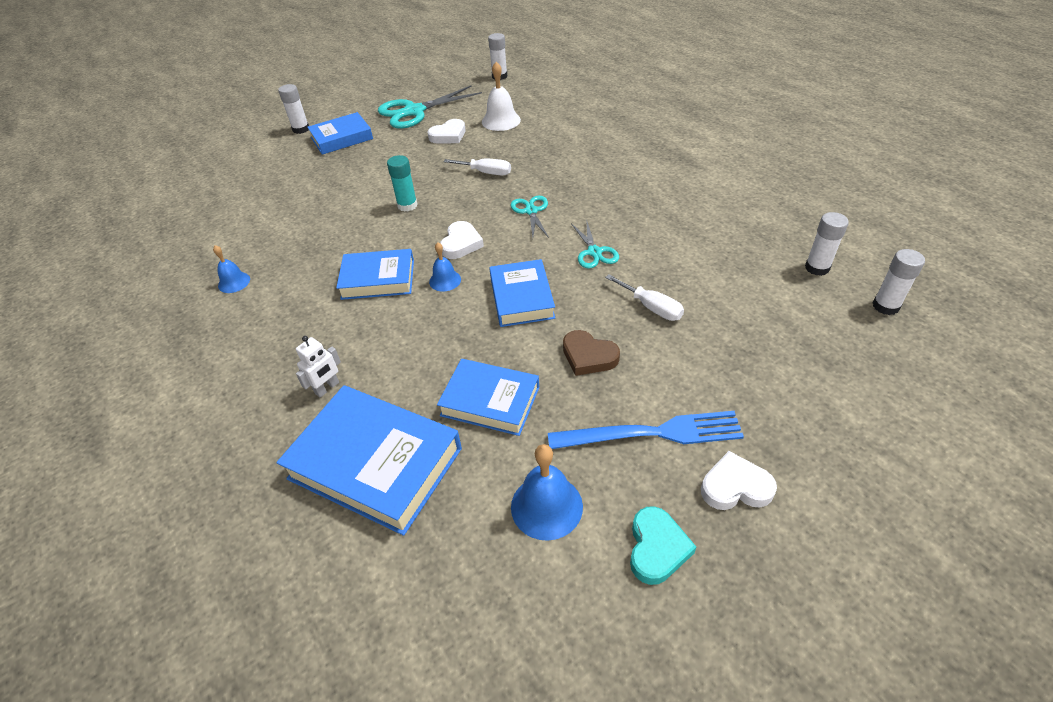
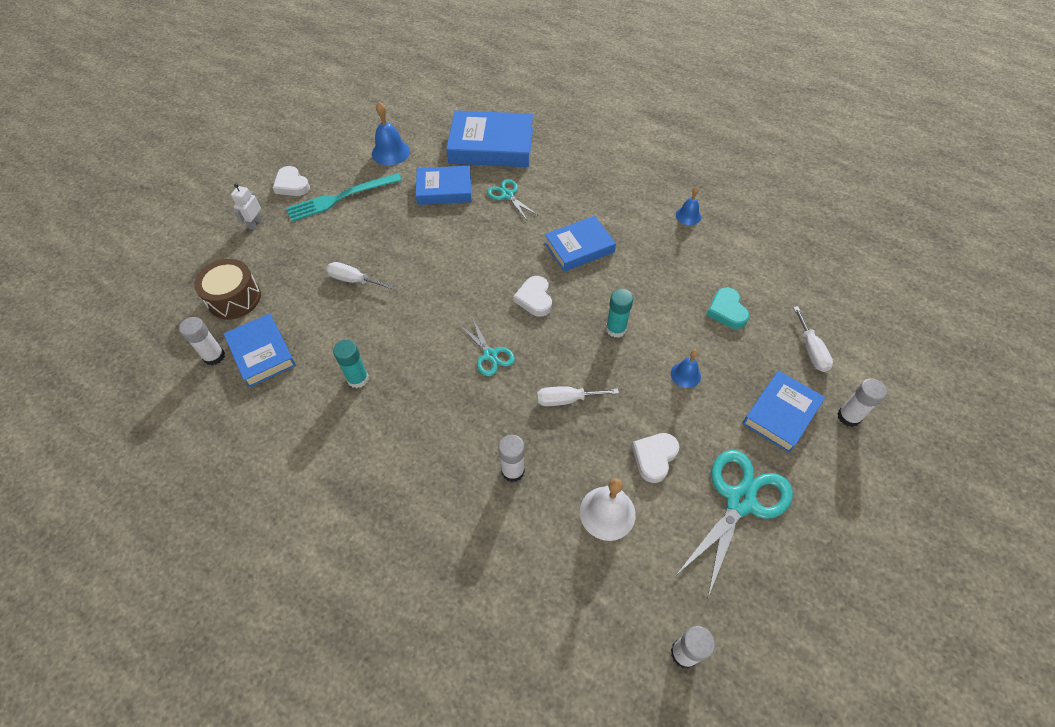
camera: 155 degrees right, 10 degrees up
(274, 162) = (811, 350): none -> white screwdriver
(327, 388) = (550, 170): white robot -> white robot (255, 223)
(445, 280) = (525, 260): blue bell -> blue bell (685, 375)
(521, 298) = (457, 262): blue book -> blue book (262, 353)
(588, 356) = (391, 231): brown heart -> none
(594, 252) = (412, 321): turquoise scissors -> turquoise scissors (507, 195)
(652, 433) = (341, 198): blue fork -> turquoise fork
(657, 548) = (331, 151): turquoise heart -> turquoise heart (727, 311)
(662, 220) = (358, 379): none -> turquoise glue stick
(735, 487) = (292, 185): white heart -> white heart turned 75 degrees clockwise
(805, 322) = (234, 298): none -> brown drum
(885, 306) = (167, 330): white glue stick -> white glue stick (513, 471)

